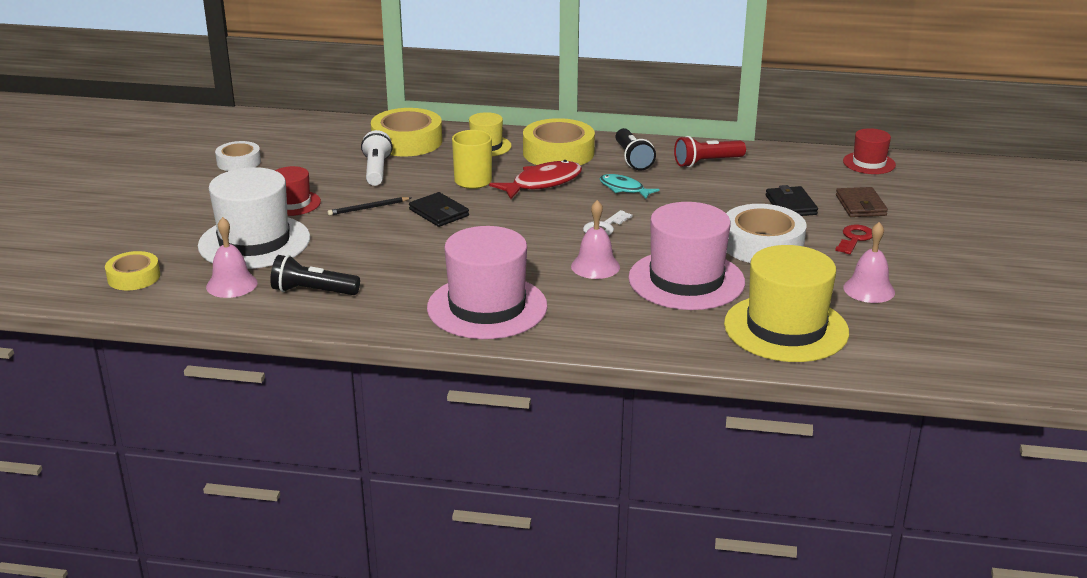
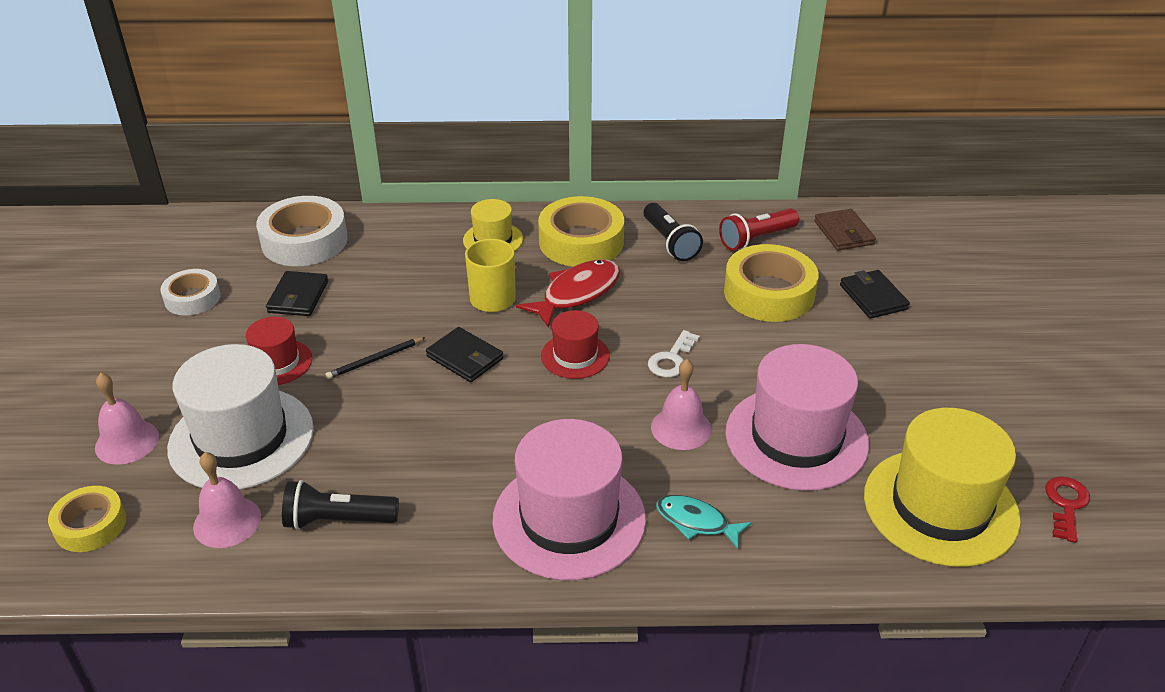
camera: 10 degrees left, 10 degrees up
(320, 168) = (298, 297): none -> black wallet
(376, 170) = (369, 294): white flashlight -> none
(407, 141) = (395, 241): yellow tape -> yellow tape (769, 293)
(624, 189) = (675, 292): turquoise fish -> turquoise fish (696, 522)
(762, 245) = (863, 366): white tape -> white tape (304, 241)
(854, 239) = (963, 344): red key -> red key (1066, 505)
(860, 205) = (950, 289): brown wallet -> brown wallet (843, 233)
(869, 163) = (934, 221): red hat -> red hat (575, 356)
(869, 289) = (1010, 426): pink bell -> pink bell (127, 442)

